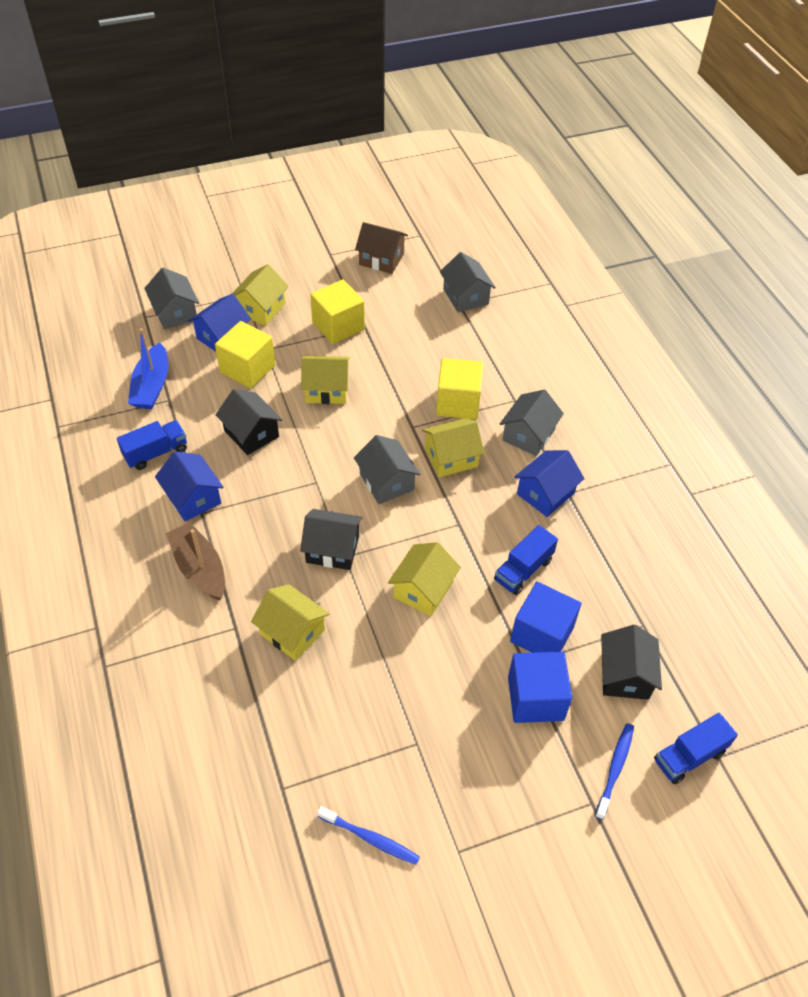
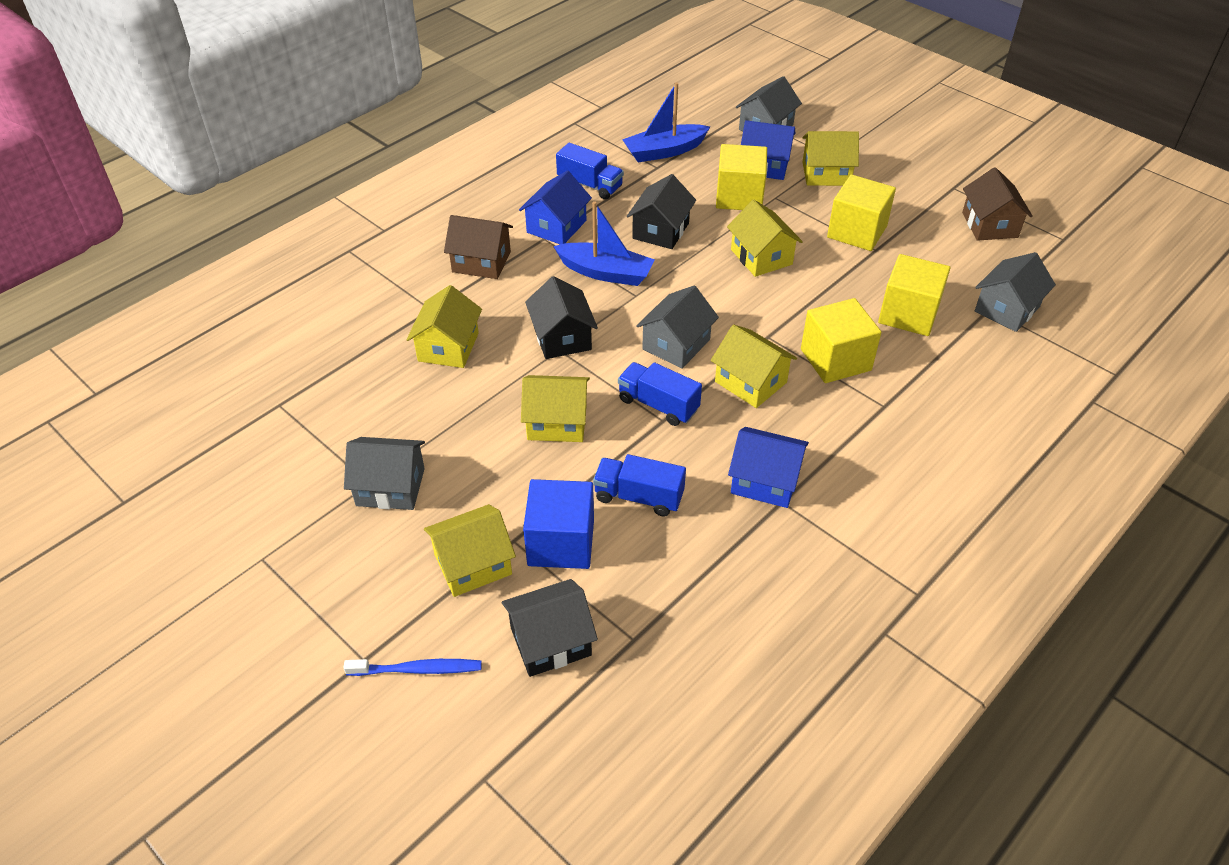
camera: 65 degrees right, 5 degrees down
(199, 568) = (481, 262): brown boat -> brown house
(276, 489) = (606, 273): none -> blue boat
(370, 838) = (252, 485): blue toothbrush -> none
(439, 344) = (908, 314): none -> yellow cube
(528, 435) = (841, 436): grey house -> grey house (390, 487)
(535, 698) = (473, 564): blue cube -> yellow house
(689, 756) = (470, 745): blue truck -> blue truck (658, 405)

